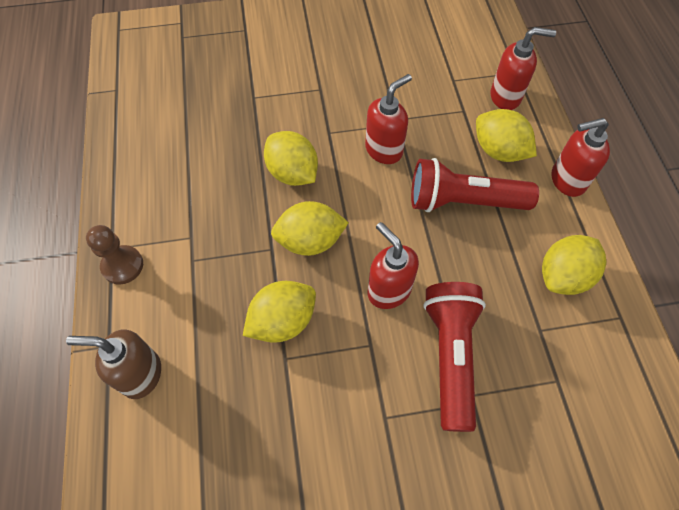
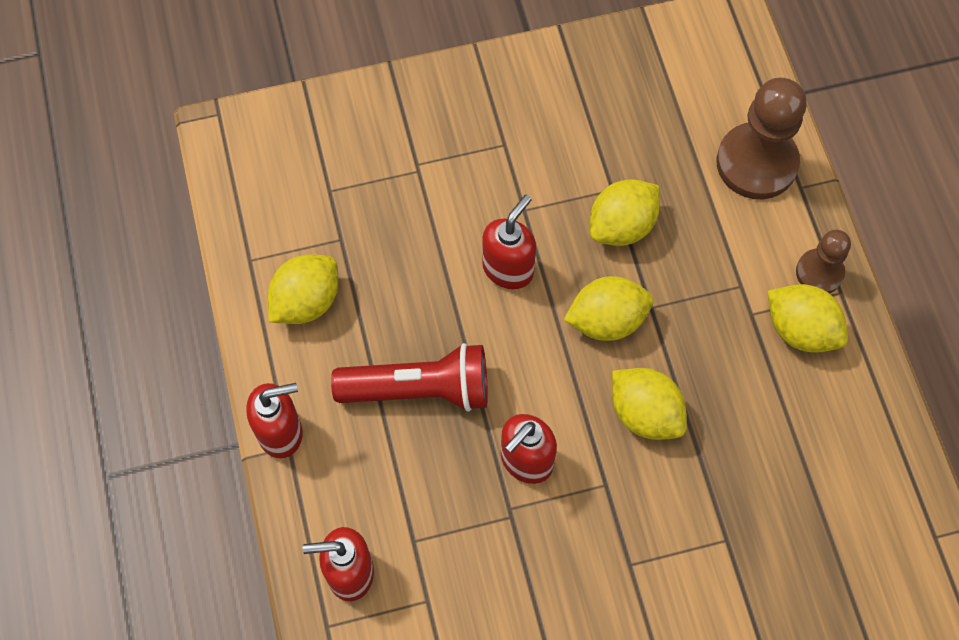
camera: 175 degrees right, 5 degrees up
(141, 374) = (756, 163): brown soap dispenser -> brown pawn
(388, 290) = (508, 269): red soap dispenser -> red soap dispenser turned 105 degrees counterclockwise
(450, 356) = (439, 205): red flashlight -> none
(499, 151) = (367, 472): yellow lemon -> yellow lemon (800, 330)

